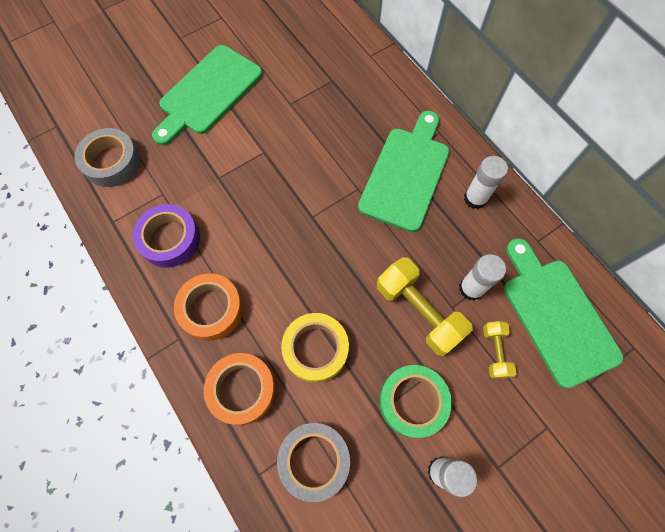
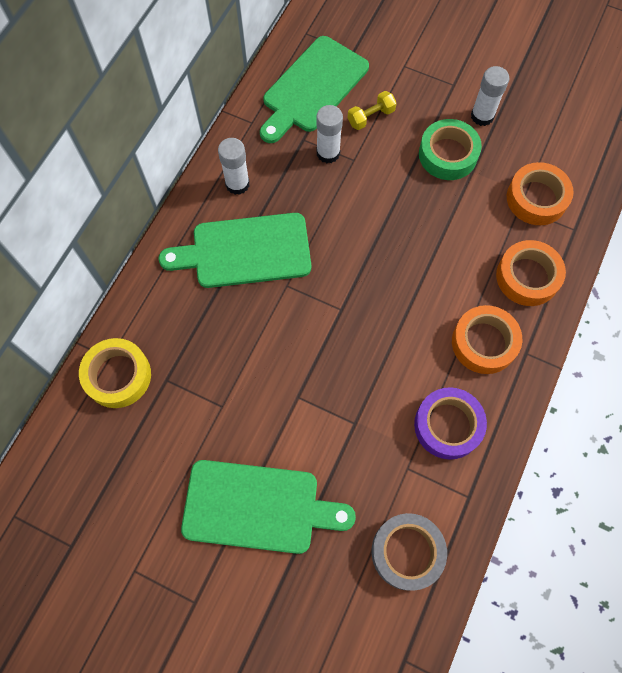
camera: 120 degrees left, 0 degrees up
(314, 460) = (536, 198): grey tape -> orange tape
(315, 349) = (457, 241): yellow tape -> yellow tape (118, 376)
(418, 311) = (374, 182): yellow dumbbell -> none

